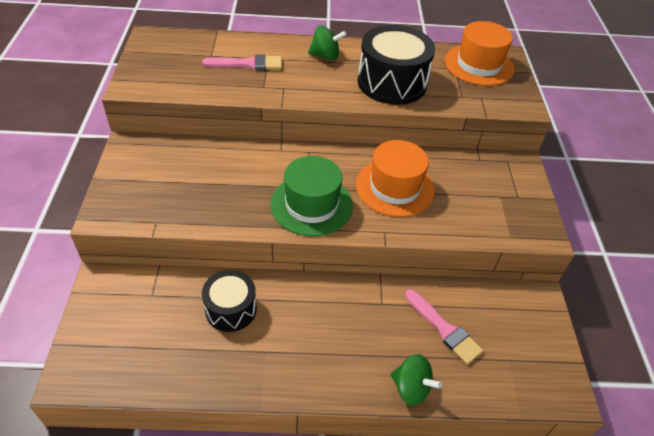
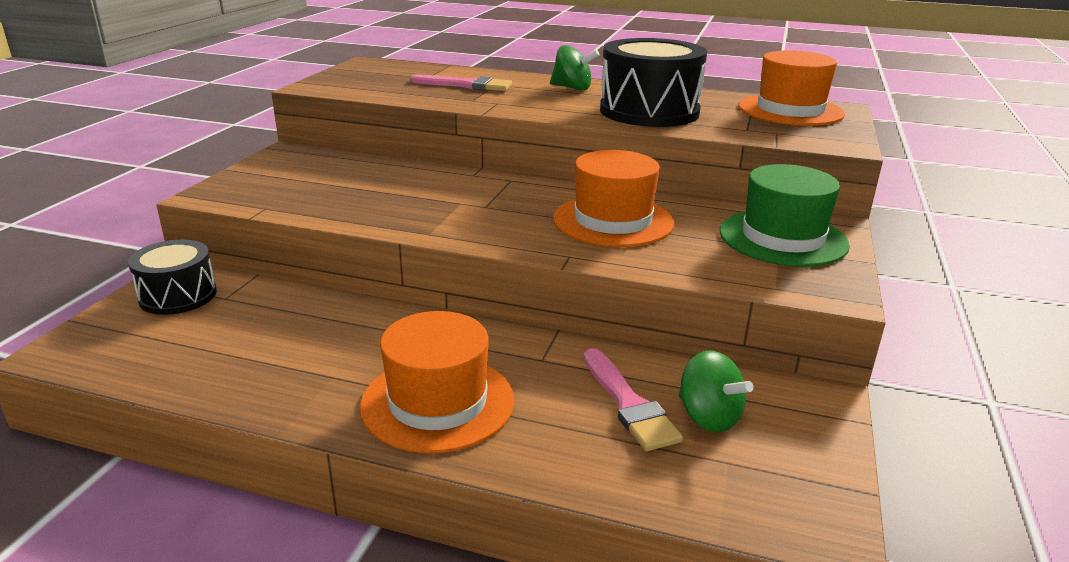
camera: 20 degrees right, 20 degrees down
(231, 309) = (316, 327): black drum -> black drum (178, 296)
(311, 205) = (480, 220): green hat -> green hat (783, 238)
(339, 356) = (438, 402): none -> orange hat
(411, 388) = (531, 460): green spinning top -> green spinning top (708, 417)

